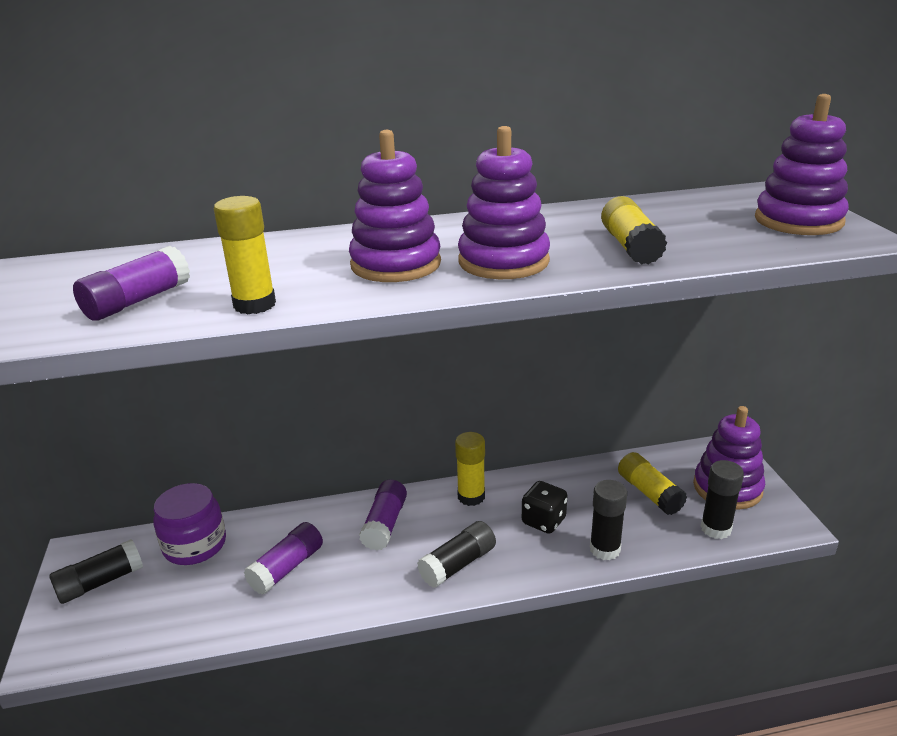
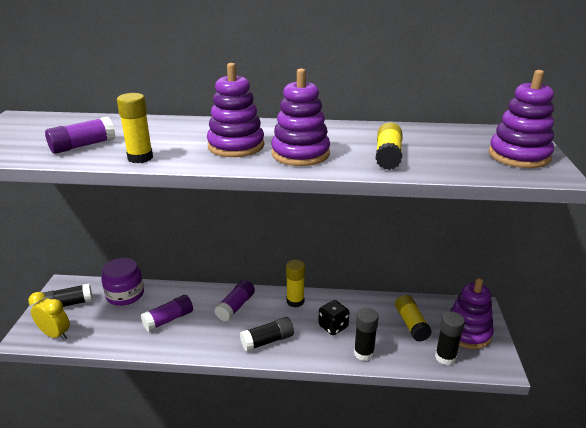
camera: 15 degrees right, 0 degrees up
(101, 637) = (55, 334): none -> yellow clock

